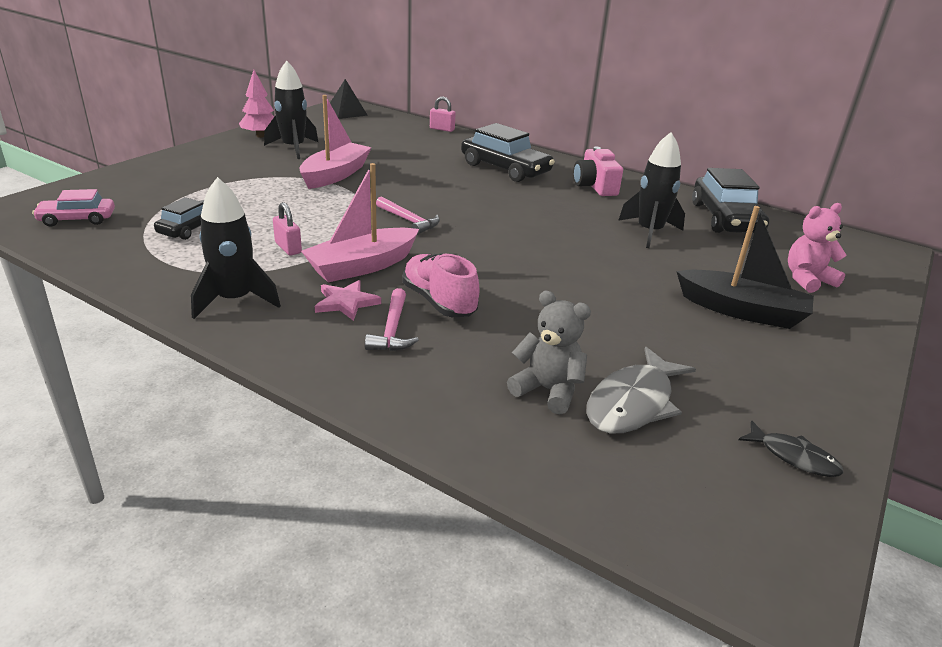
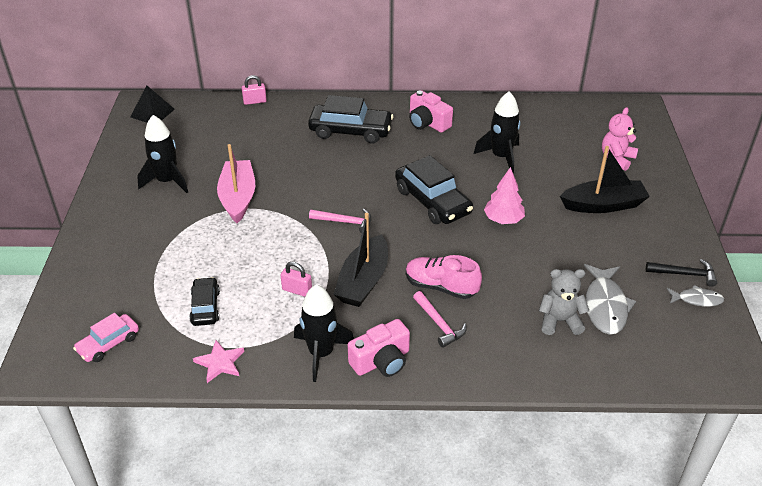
camera: 30 degrees left, 10 degrees up
(261, 136) = (120, 178): pink tree -> pink tree (503, 220)
(284, 332) = (381, 361): none -> pink camera
(346, 302) = (389, 317): pink star -> pink star (220, 363)
(362, 266) = (363, 281): pink boat -> black boat
(725, 218) = (533, 120): black car -> black car (432, 201)
(794, 457) = (697, 299): black fish -> grey fish
(801, 421) = (685, 274): none -> black hammer

